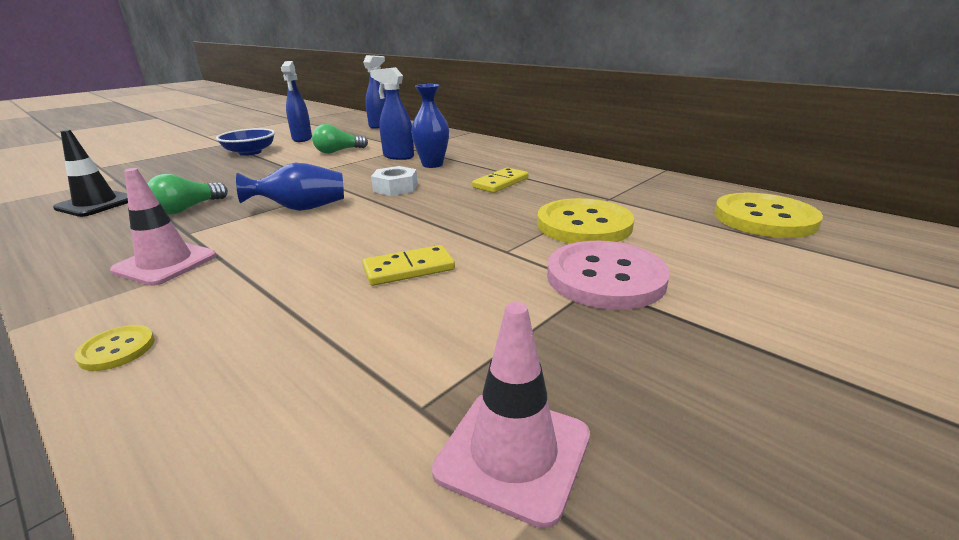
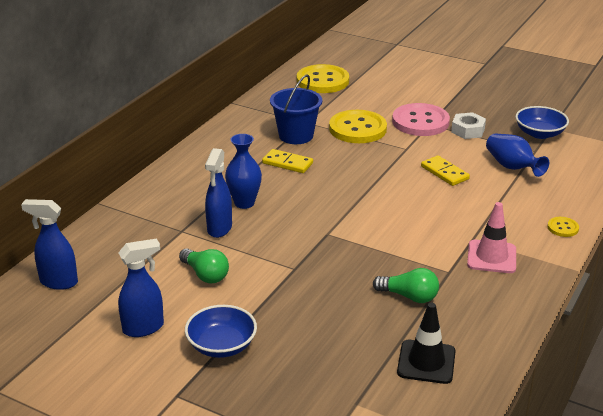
camera: 105 degrees left, 5 degrees up
(301, 208) = (381, 238): blue vase -> blue vase (512, 167)
(395, 188) = (316, 207): white nut -> white nut (468, 130)
(513, 453) = (539, 133): pink traffic cone -> blue bowl
(570, 191) = (296, 135): none -> blue bucket

